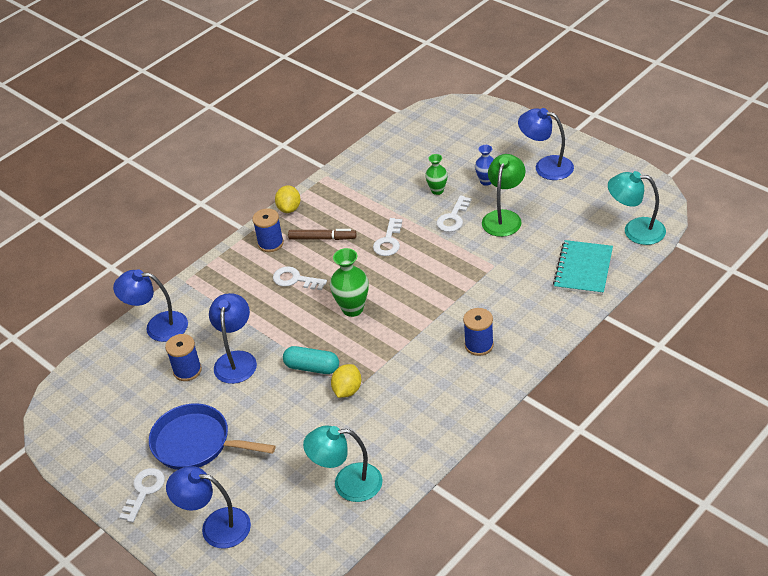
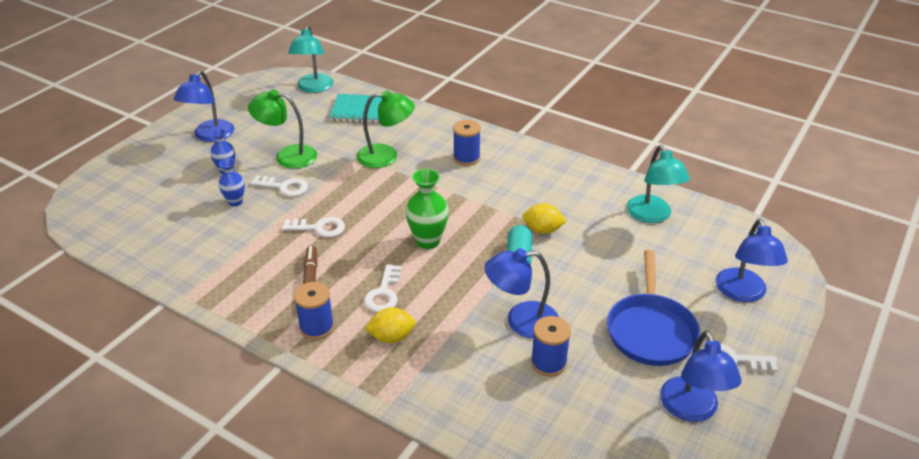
camera: 105 degrees left, 5 degrees down
(158, 326) = (479, 412): blue lamp -> blue lamp (691, 410)
(289, 208) = (248, 321): yellow lemon -> yellow lemon (391, 337)
(437, 190) = (235, 202): green vase -> blue vase
(492, 285) = (386, 156): none -> green lamp

